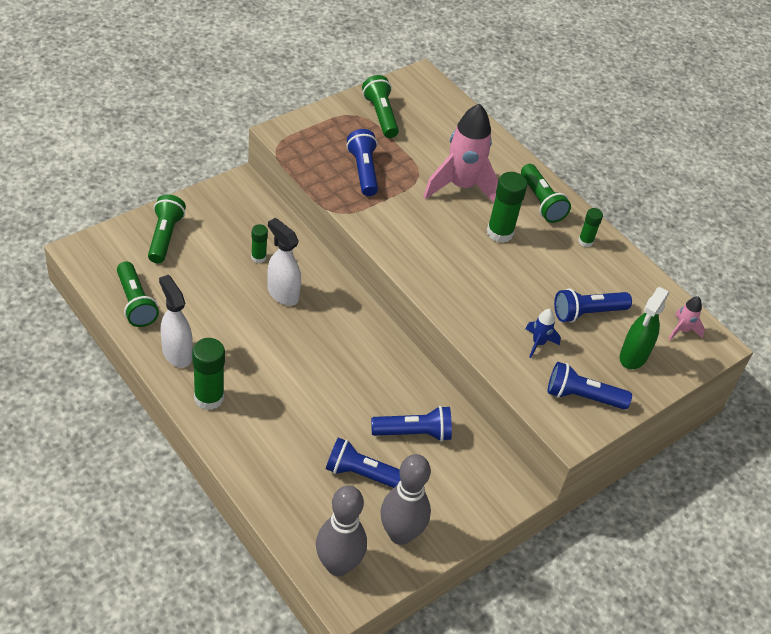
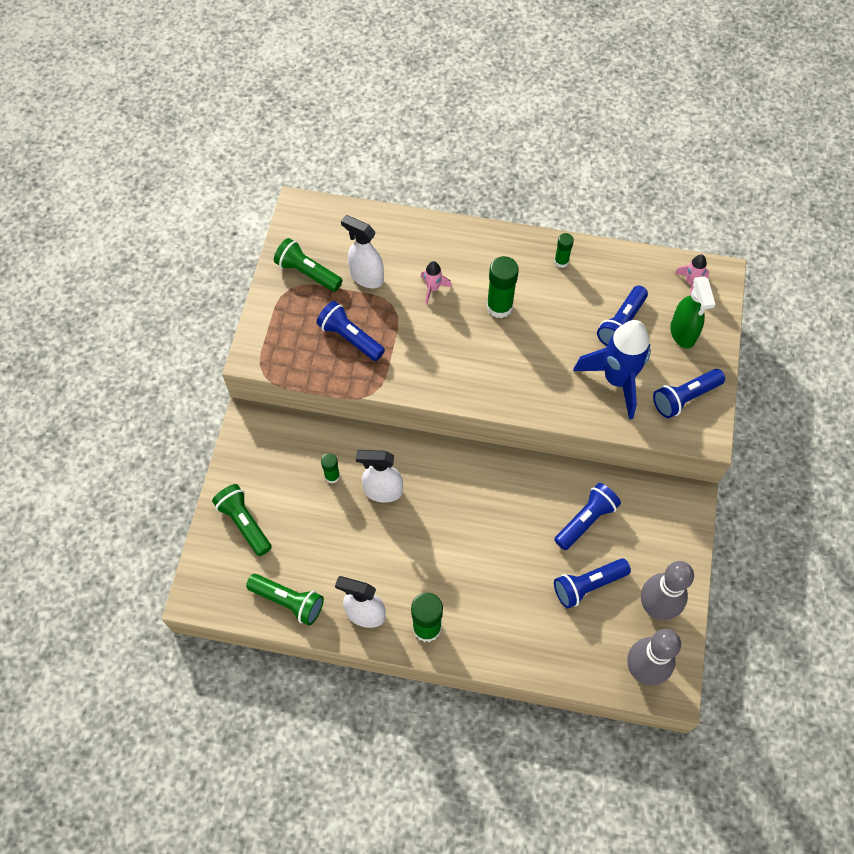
camera: 35 degrees left, 15 degrees up
(420, 146) = (366, 277): none -> white spray bottle
(461, 187) = (433, 289): pink rocket -> pink rocket, size x0.45
(538, 343) = (616, 380): blue rocket -> blue rocket, size x2.23
(541, 202) = (499, 252): green flashlight -> none

